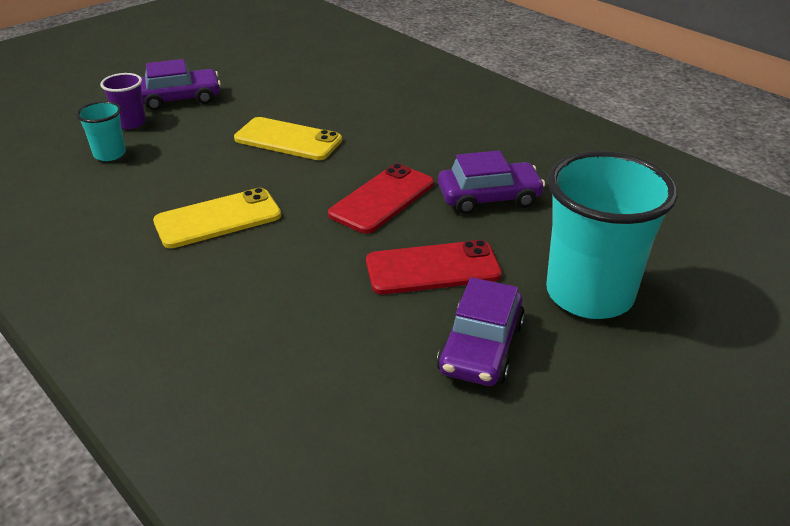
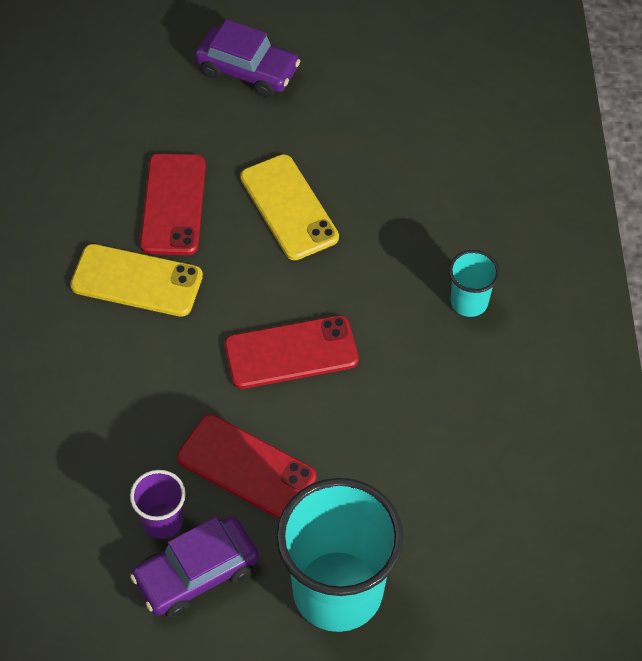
camera: 40 degrees right, 20 degrees up
(110, 154) = (121, 124): turquoise cup -> turquoise cup (469, 302)
(130, 123) = (174, 84): purple cup -> purple cup (162, 521)
(200, 172) = (173, 204): none -> red phone
(489, 198) = (385, 420): purple car -> none

